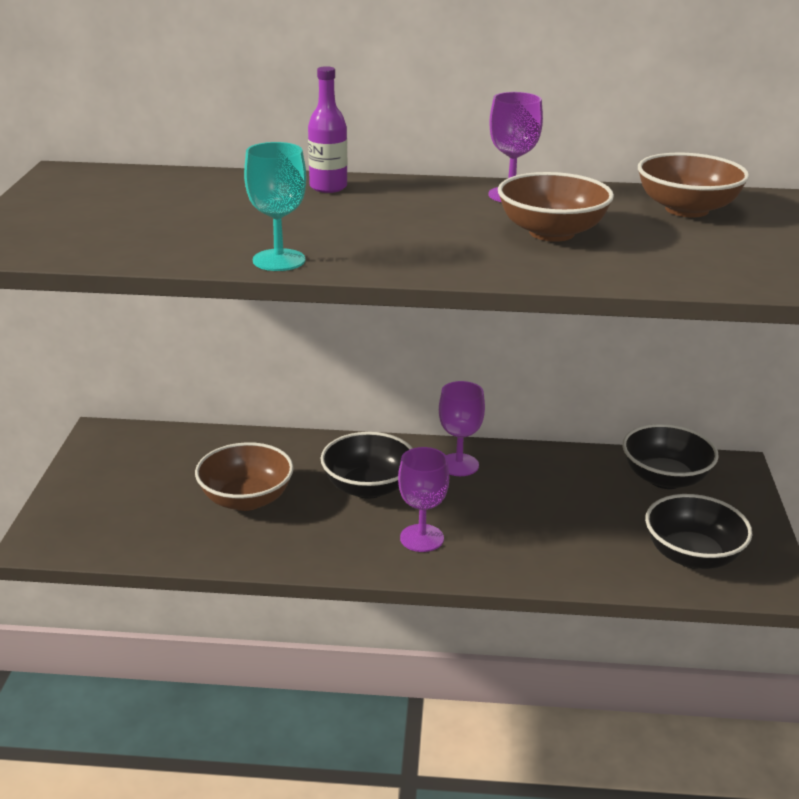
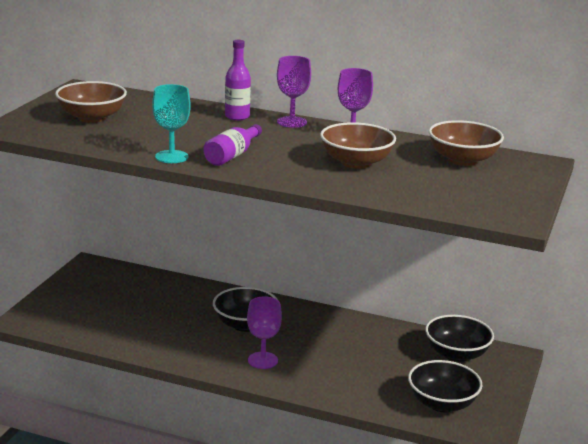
camera: 15 degrees right, 5 degrees down
(246, 499) = (161, 318): brown bowl -> brown bowl (92, 118)
(368, 246) = (232, 155): none -> purple bottle
(459, 465) = (315, 321): purple goblet -> purple goblet (292, 122)

